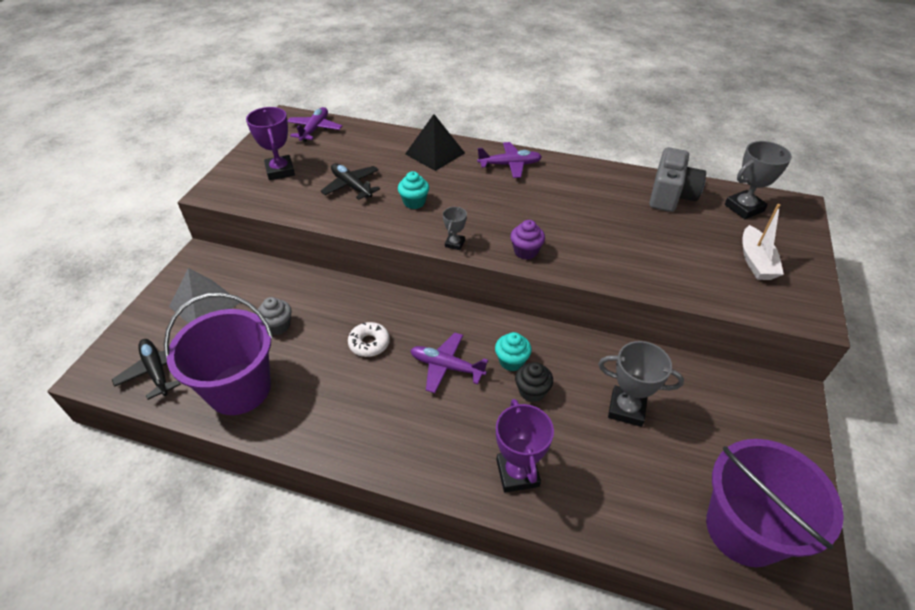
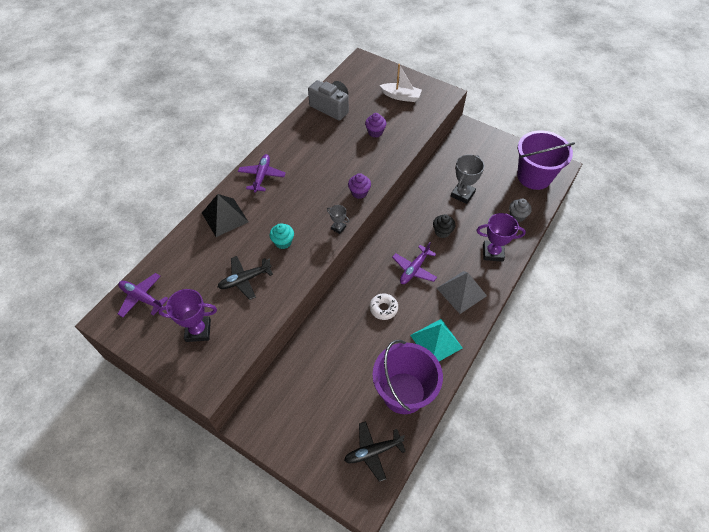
camera: 75 degrees left, 10 degrees up
(205, 304) = (310, 418): grey pyramid -> grey pyramid (461, 292)
(278, 326) = (350, 365): grey cupcake -> grey cupcake (517, 216)
(325, 414) = (436, 341): none -> turquoise pyramid
(511, 361) = (418, 235): turquoise cupcake -> none
(654, 247) = (375, 132): none -> purple cupcake
(744, 208) = (355, 82): grey trophy -> none

